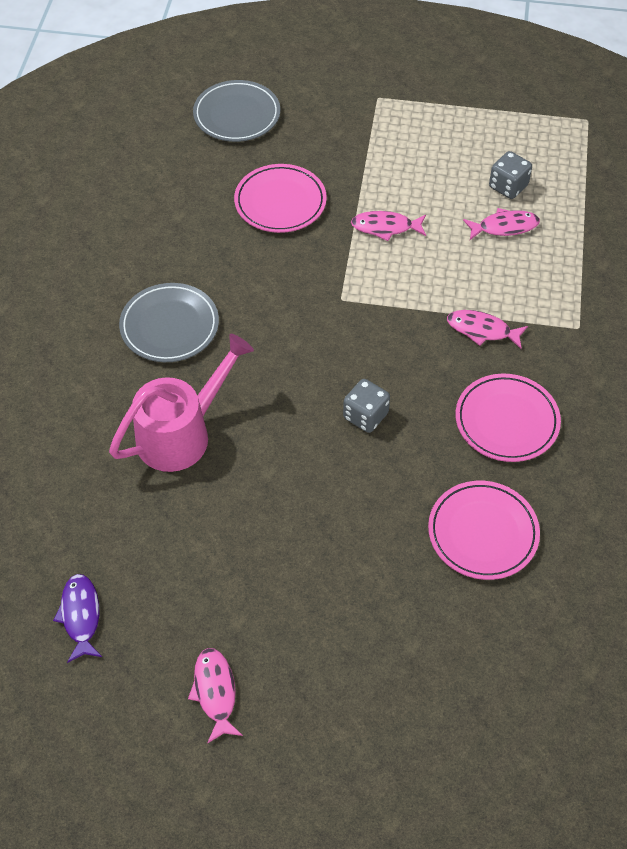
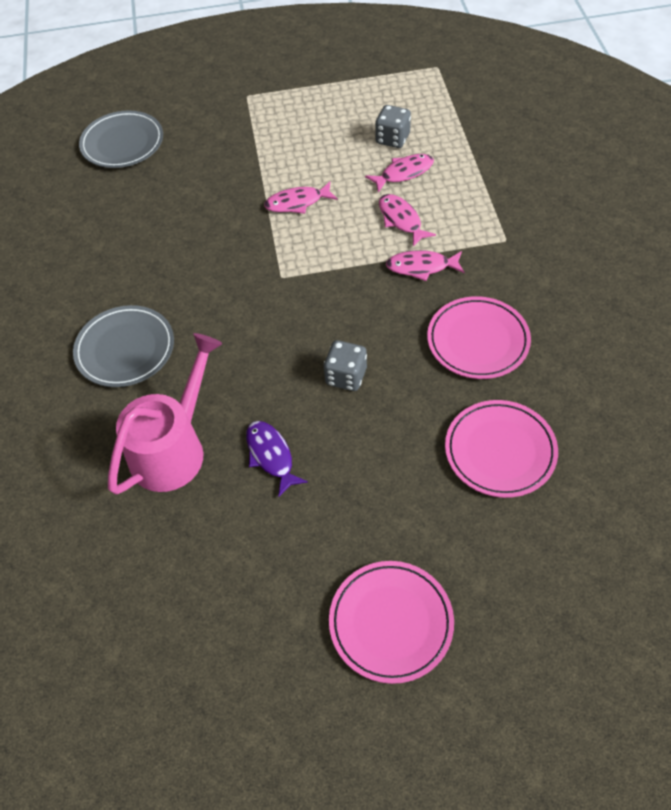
camera: 15 degrees left, 0 degrees up
(81, 616) = (133, 669): purple fish -> purple fish (271, 456)
(215, 692) = (303, 702): pink fish -> pink fish (401, 220)
(280, 202) = (191, 207): pink plate -> pink plate (391, 622)

